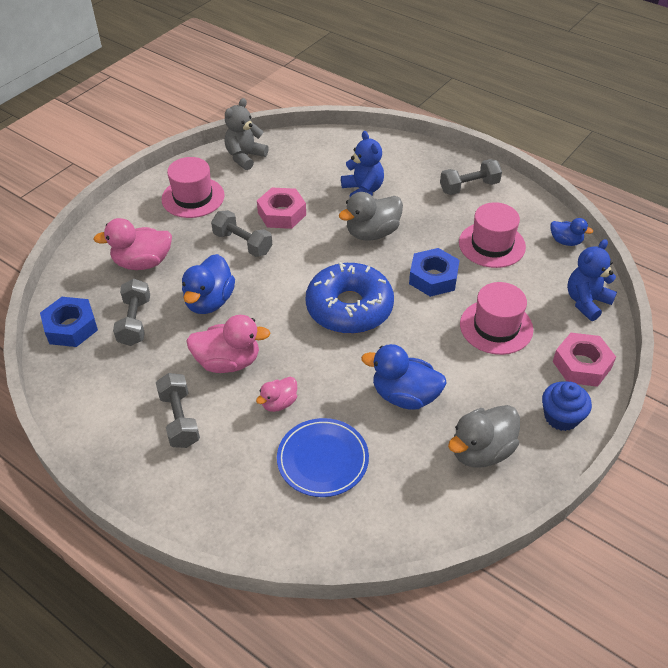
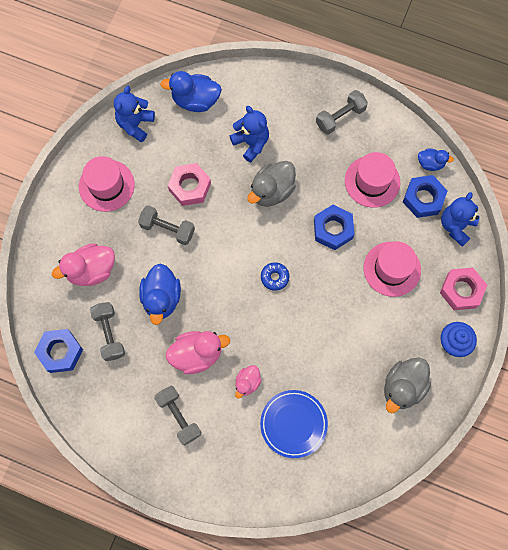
camera: 15 degrees left, 25 degrees up
(245, 157) = (135, 124): grey teddy bear -> blue teddy bear
(349, 308) = (274, 277): blue donut -> blue donut, size x0.41
(405, 396) = (338, 352): blue duck -> blue duck (195, 100)
(550, 270) = (423, 198): none -> blue nut

